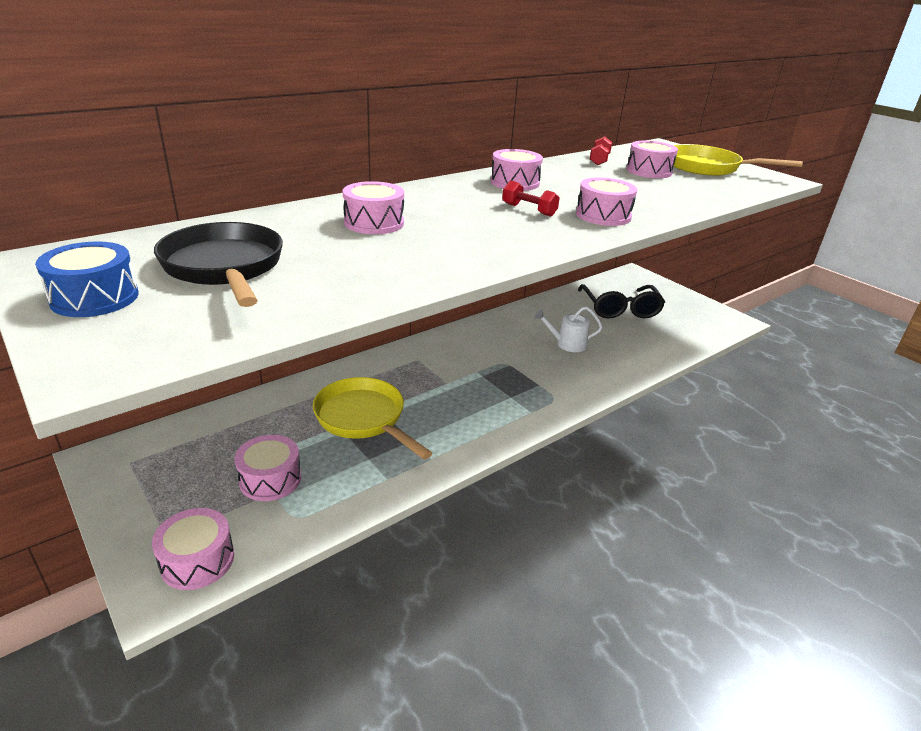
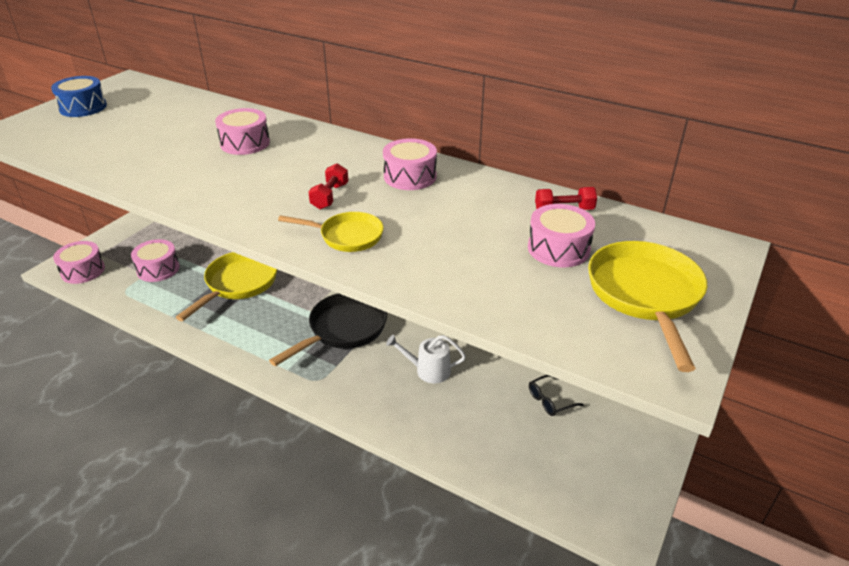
camera: 70 degrees right, 5 degrees up
(224, 267) = (136, 123): black pan -> black pan (344, 329)
(567, 344) = (428, 370): white watering can -> white watering can turned 60 degrees counterclockwise
(603, 215) = (347, 236): pink drum -> yellow pan
(620, 309) = (550, 400): black glasses -> black glasses, size x0.47

